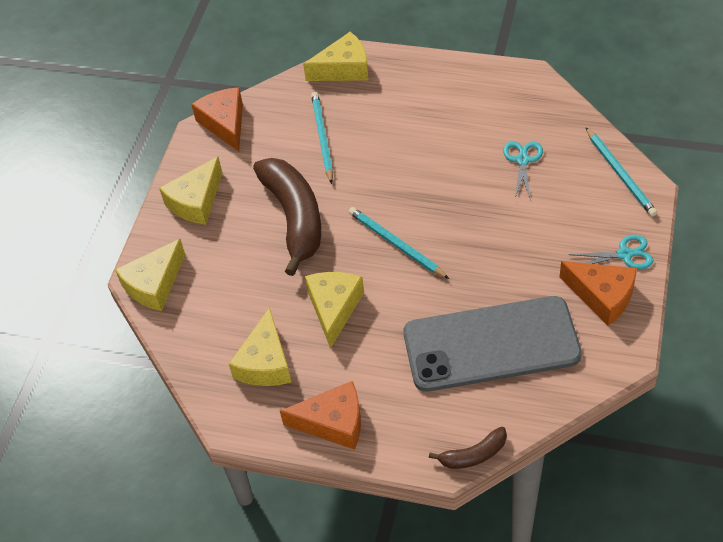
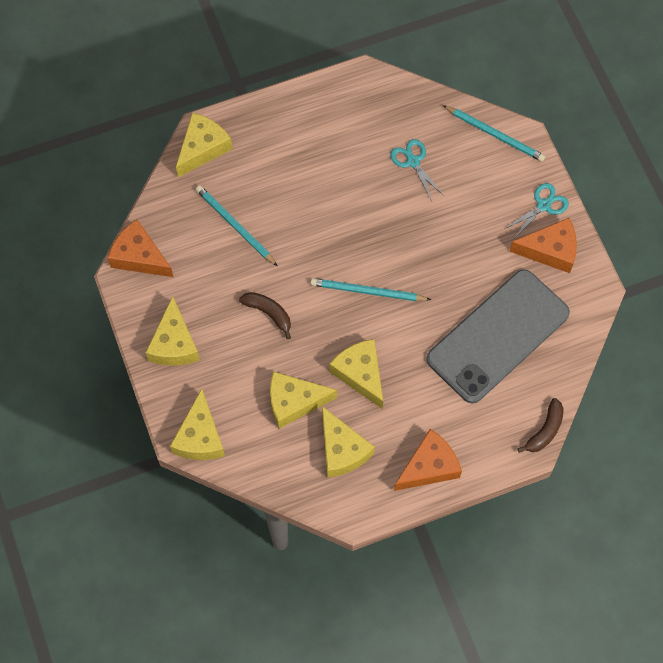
camera: 40 degrees left, 15 degrees up
(256, 300) = (294, 402): none -> yellow cheese
(294, 218) = (269, 313): brown banana -> brown banana, size x0.48

